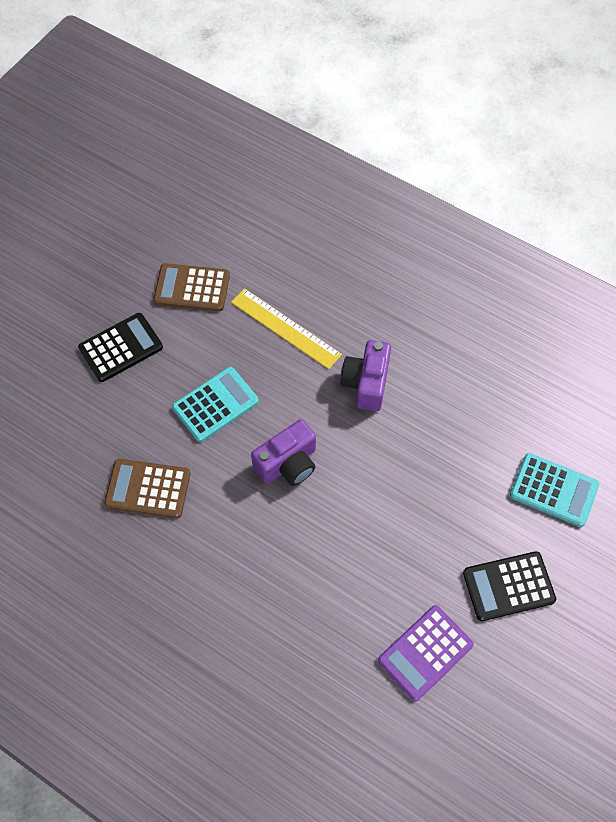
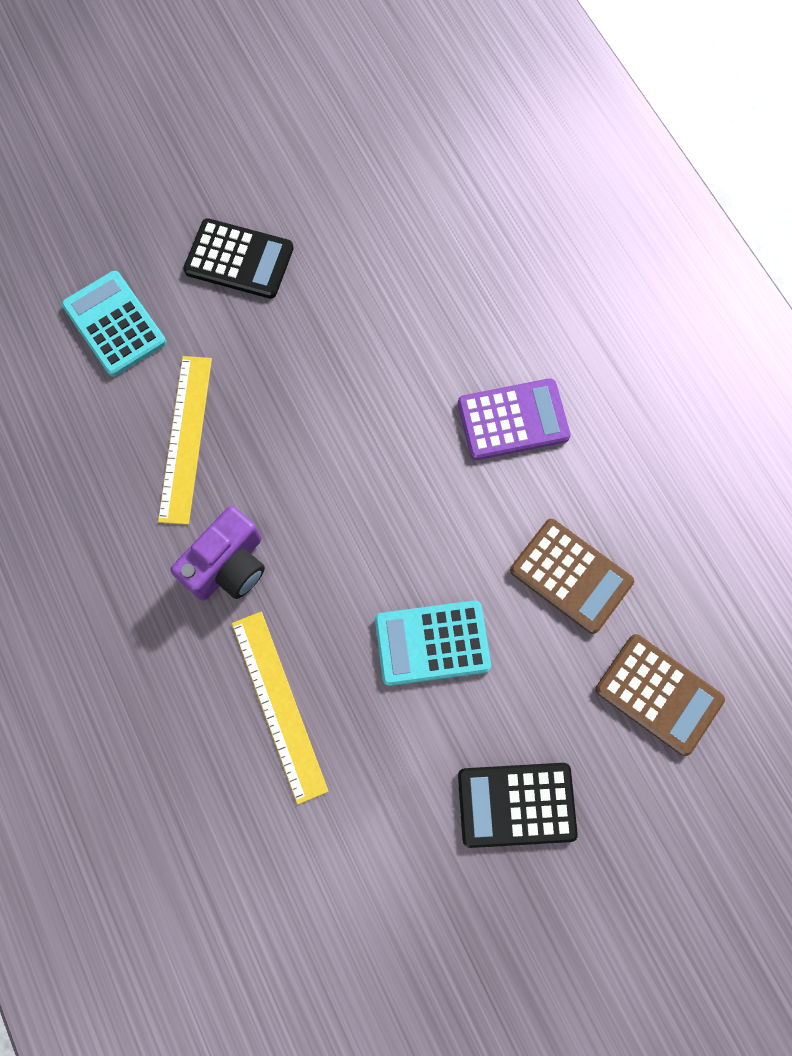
camera: 150 degrees left, 10 degrees up
(192, 288) = (369, 850): brown calculator -> brown calculator (658, 694)
(288, 463) = (387, 515): purple camera -> none
(425, 652) = (367, 246): purple calculator -> purple calculator (513, 420)
(448, 442) = (186, 438): none -> yellow ruler

